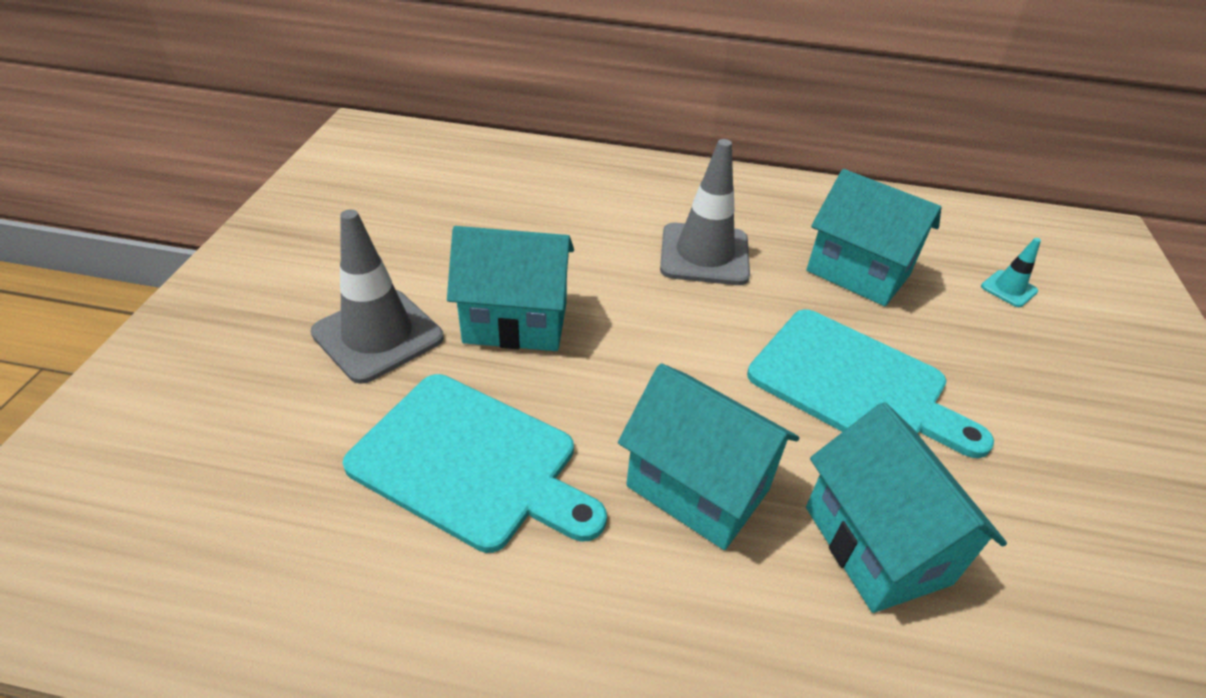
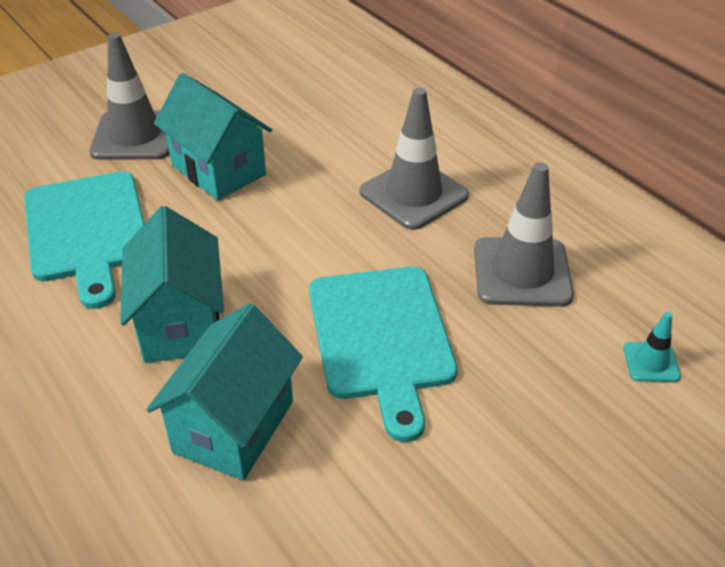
camera: 45 degrees right, 0 degrees up
(858, 273) = (522, 272): turquoise house -> grey traffic cone

